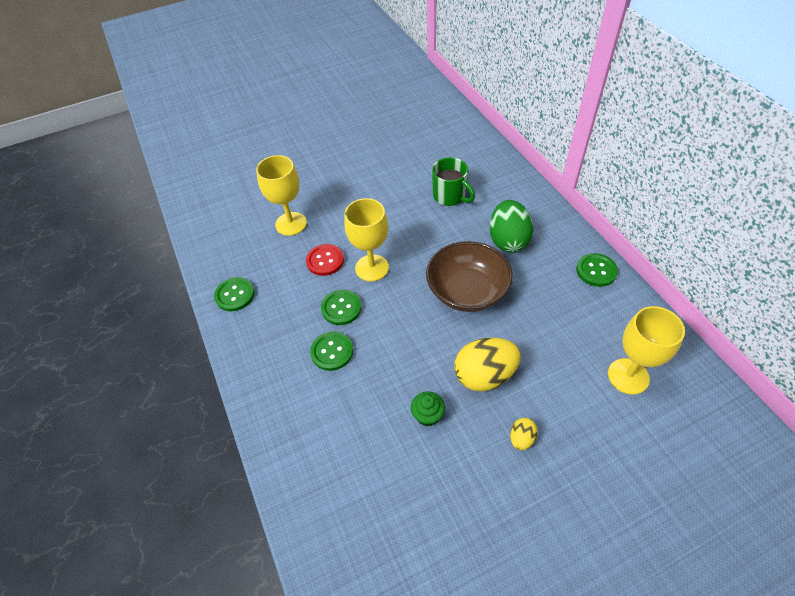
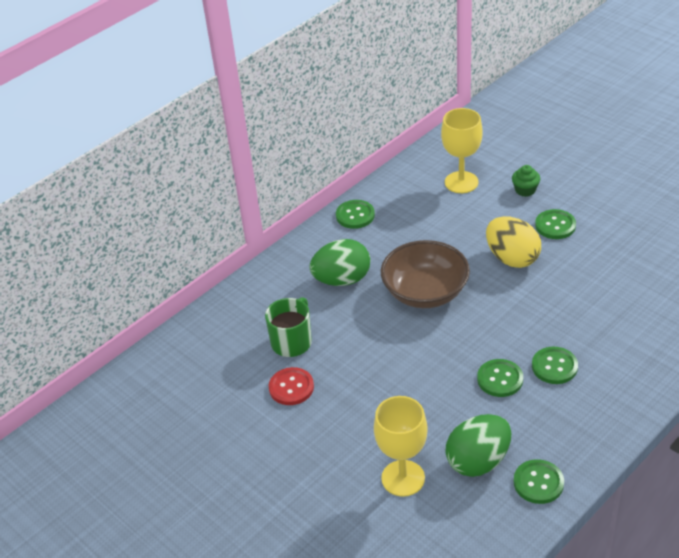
camera: 110 degrees left, 10 degrees down
(276, 267) = (478, 461): none -> green egg
(325, 261) = (444, 419): red button -> red button (291, 387)
(372, 268) = (433, 374): yellow goblet -> none
(427, 415) = (573, 281): green cupcake -> green cupcake (525, 190)
(521, 439) = (555, 225): yellow egg -> green button

